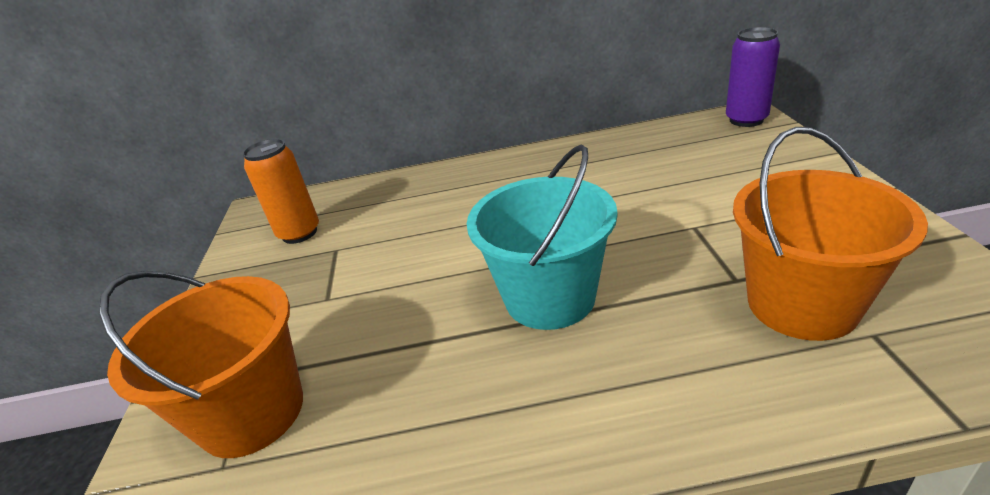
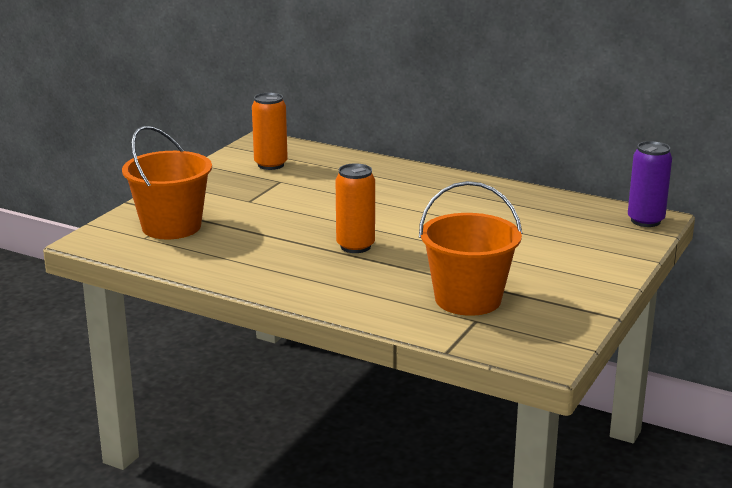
camera: 30 degrees right, 10 degrees down
(549, 297) = (355, 246): turquoise bucket -> orange can

